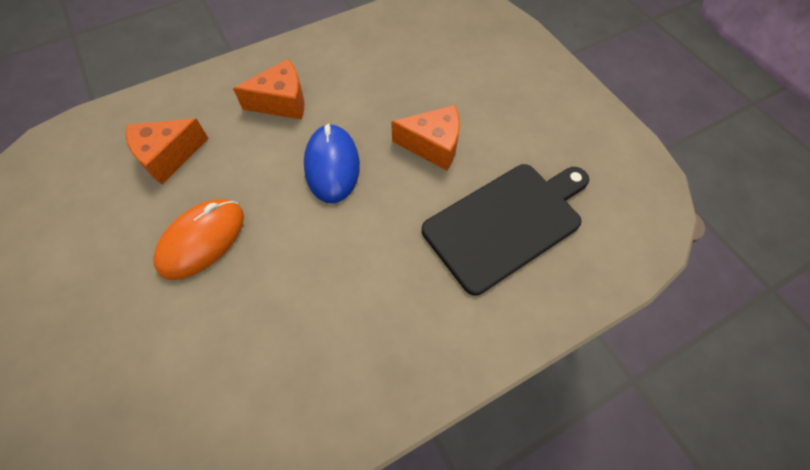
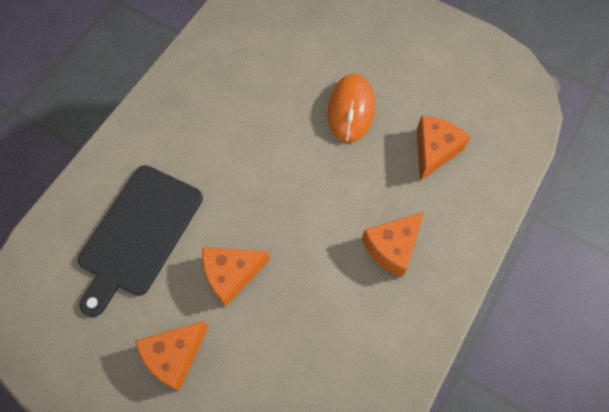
camera: 150 degrees right, 5 degrees up
(332, 165) = (303, 210): blue mouse -> none
(512, 112) = (174, 355): none -> orange cheese

